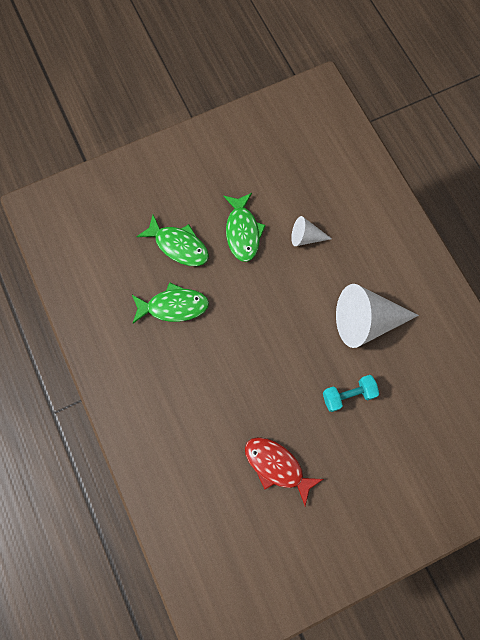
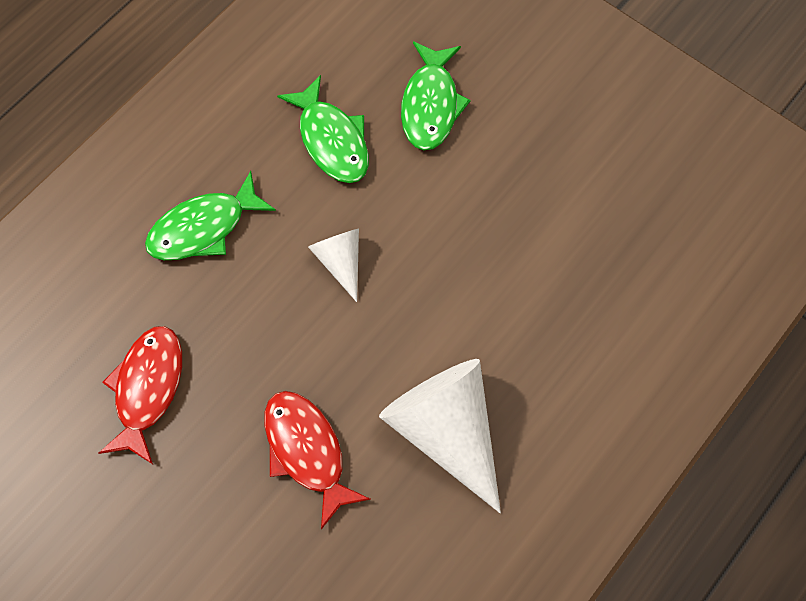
camera: 65 degrees right, 5 degrees down
(243, 232) = (501, 182): green fish -> green fish (204, 228)
(306, 237) = (543, 277): white cone -> white cone (340, 262)
(348, 395) = (307, 451): turquoise dumbbell -> red fish

